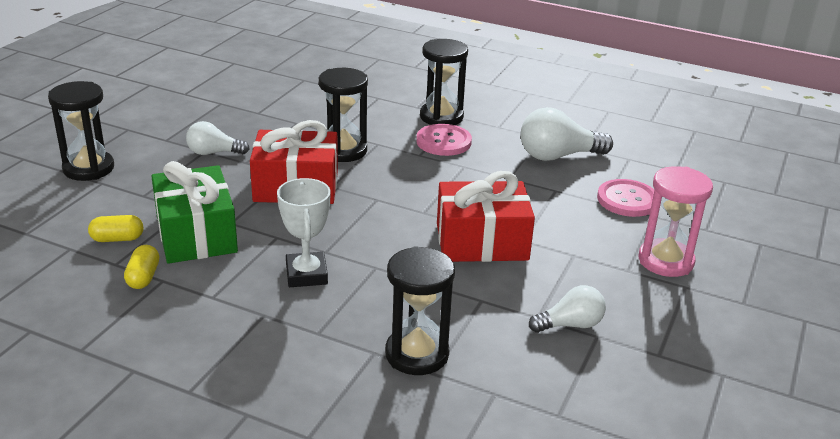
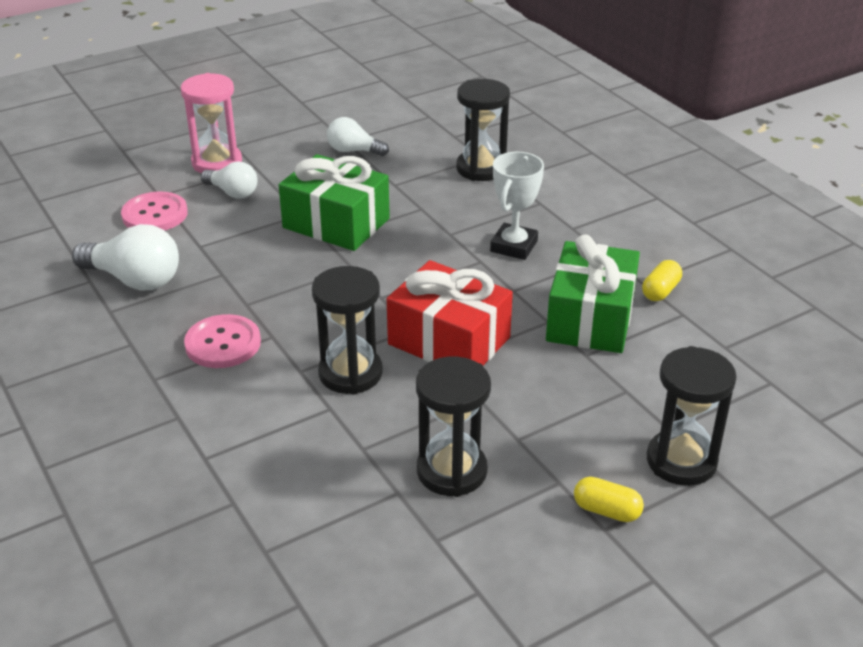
camera: 145 degrees left, 5 degrees up
(117, 239) = (673, 341): yellow capsule -> yellow capsule (606, 511)
(213, 153) = (509, 430): white light bulb -> white light bulb (233, 192)
(441, 117) = (172, 385): black hourglass -> black hourglass (451, 471)
(482, 242) = (336, 223): red gift -> green gift

